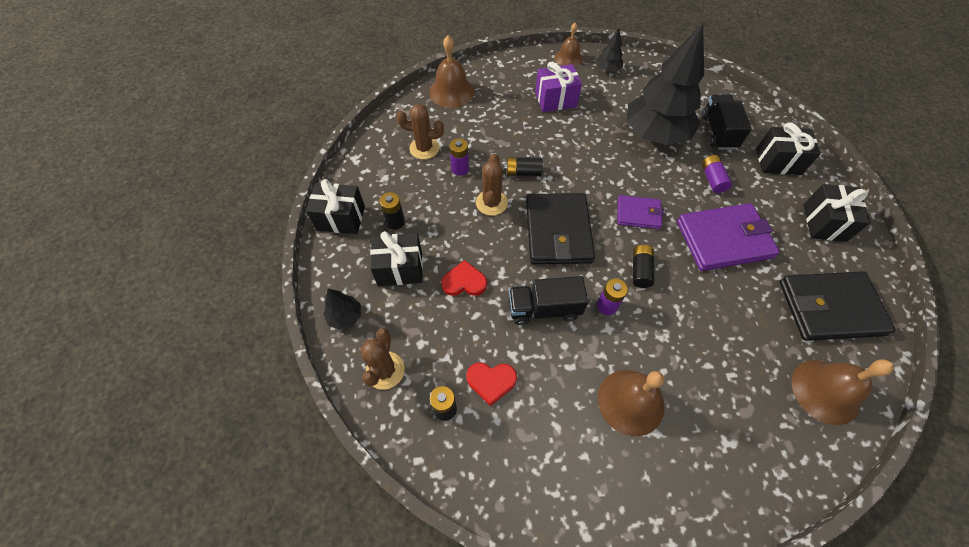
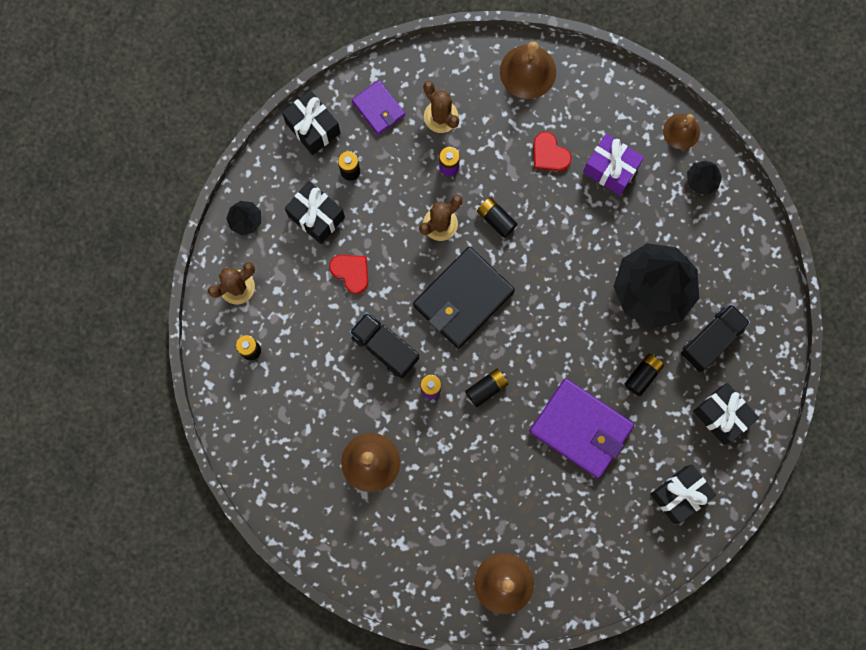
camera: 45 degrees right, 20 degrees up
(491, 381) = (297, 361): red heart -> red heart (549, 154)
(638, 214) = (543, 345): purple wallet -> purple wallet (379, 108)
(712, 179) = (643, 375): purple battery -> black battery
(830, 308) = (586, 547): black wallet -> none

